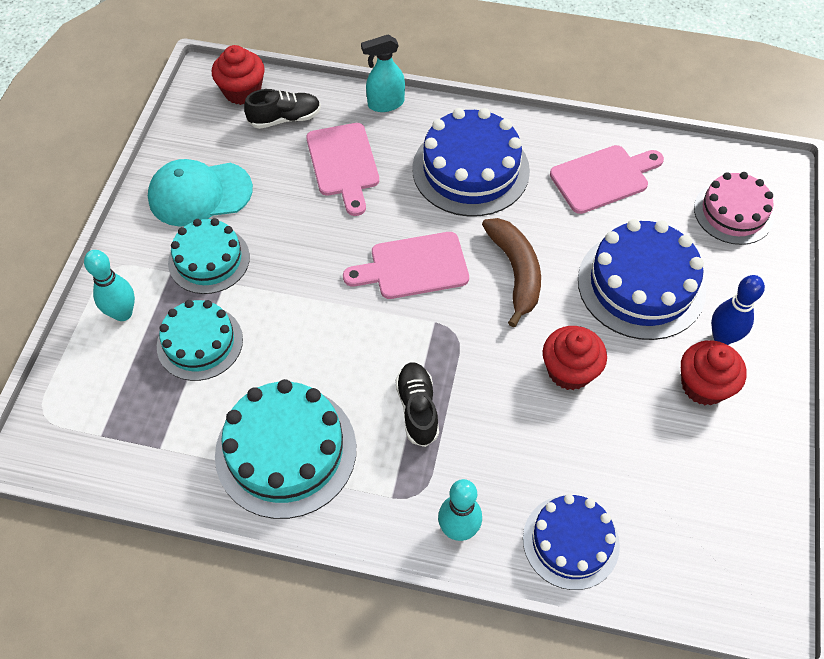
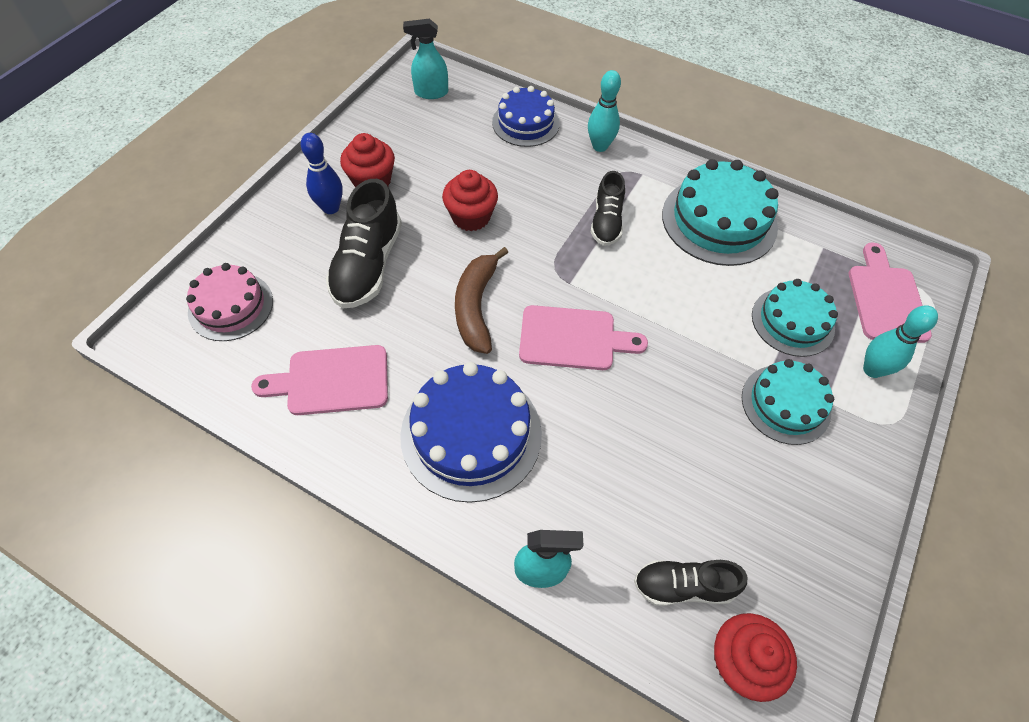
camera: 165 degrees left, 0 degrees up
(199, 194) = (799, 494): turquoise cap -> none
(343, 164) = (618, 486): pink cutting board -> pink cutting board (886, 299)
(641, 285) = (368, 265): blue cake -> black shoe
(725, 559) = (431, 92): none -> turquoise spray bottle

